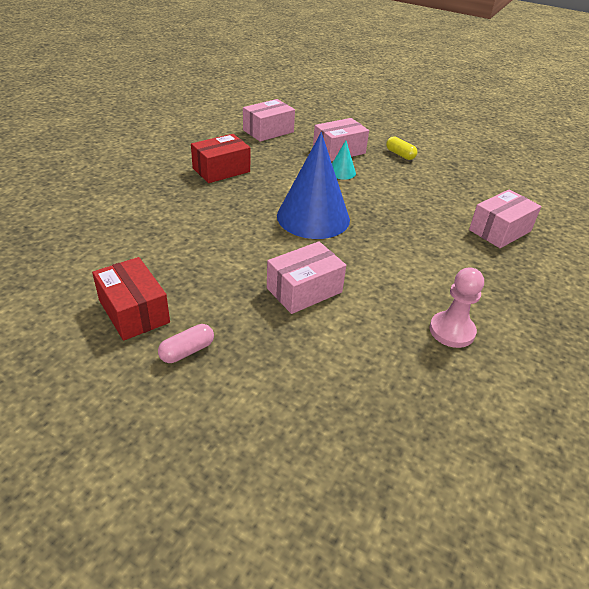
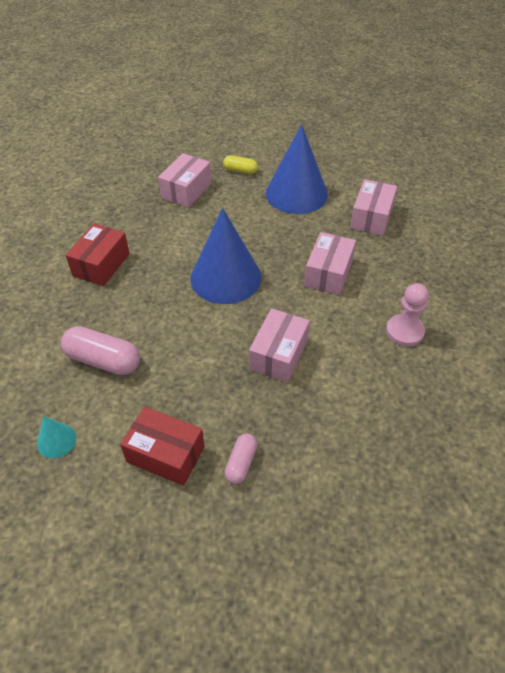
camera: 30 degrees left, 10 degrees up
(157, 228) = (103, 360): none -> pink capsule
(268, 131) = (103, 195): pink box -> pink box (328, 273)
(341, 172) = (208, 214): turquoise cone -> turquoise cone (56, 440)
(438, 187) = (296, 193): none -> blue cone

